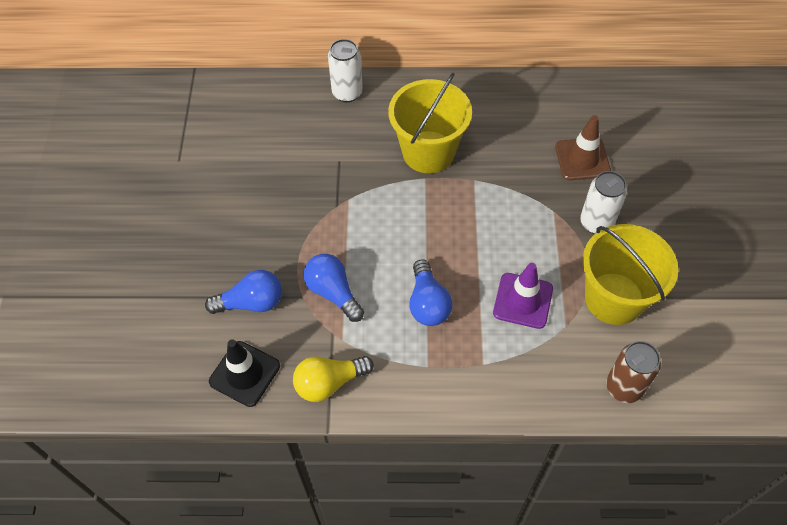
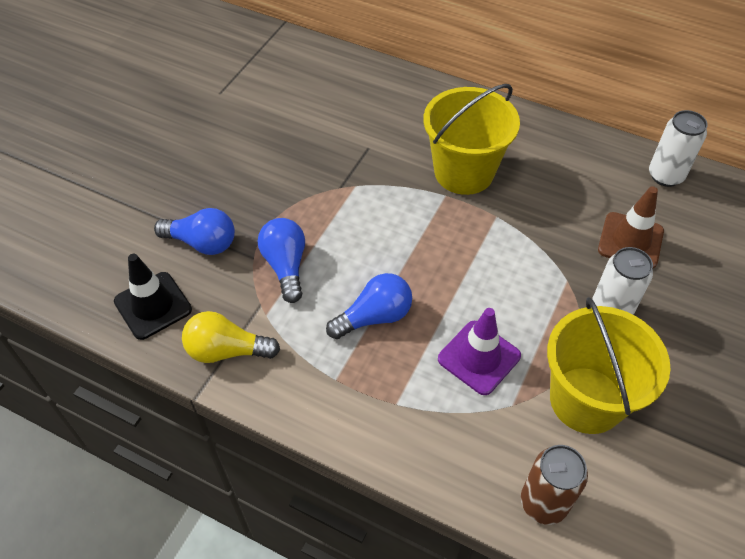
camera: 25 degrees right, 5 degrees down
(347, 93) = (414, 90): white can -> white can (665, 175)
(428, 303) = (374, 317): blue light bulb -> blue light bulb turned 135 degrees counterclockwise

